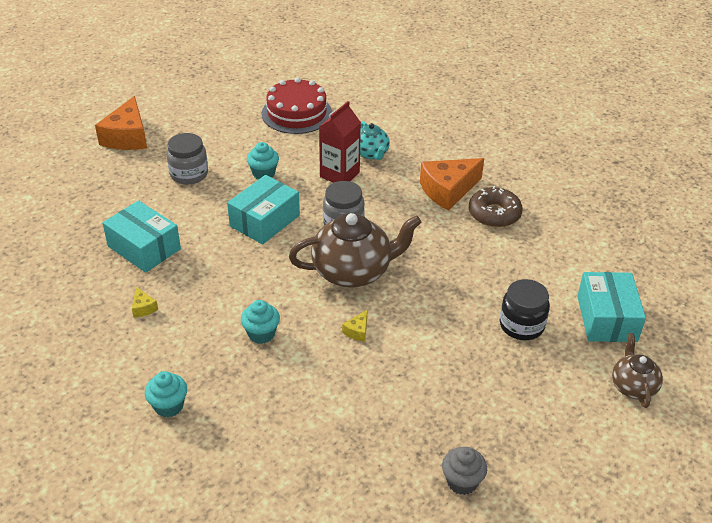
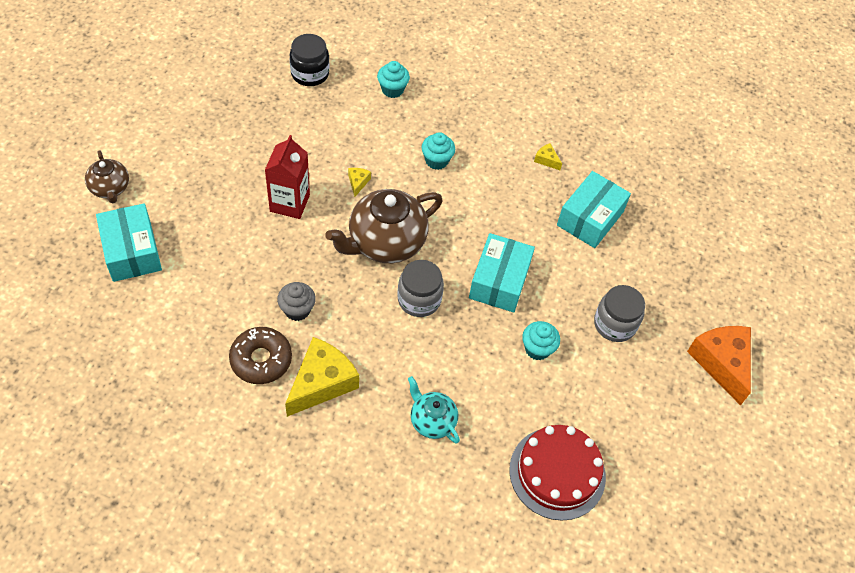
camera: 155 degrees right, 15 degrees up
(144, 248) = (590, 218): turquoise box -> turquoise box turned 75 degrees counterclockwise
(169, 406) = (472, 90): turquoise cupcake -> turquoise cupcake (392, 90)
(339, 175) = (453, 372): red carton -> red carton (289, 203)
(448, 190) = (322, 383): orange cheese -> yellow cheese
(462, 482) = (241, 87): grey cupcake -> grey cupcake (297, 310)
(521, 325) = (213, 224): black jar -> black jar (310, 74)

